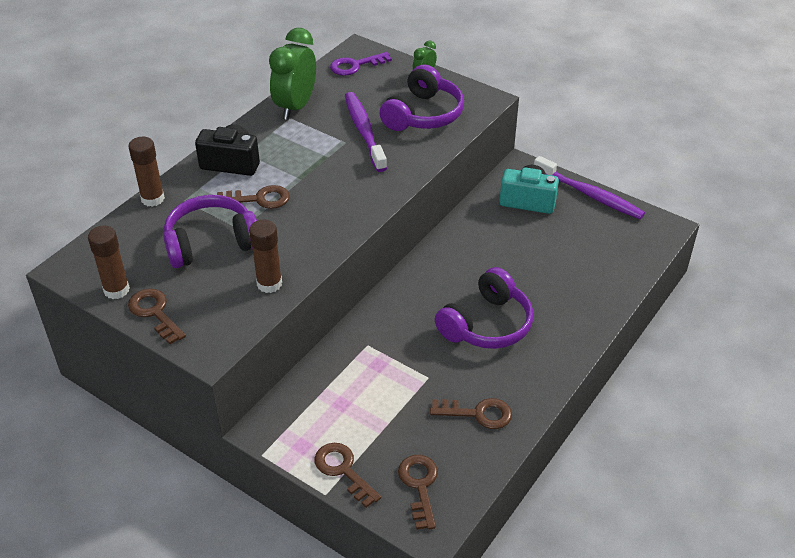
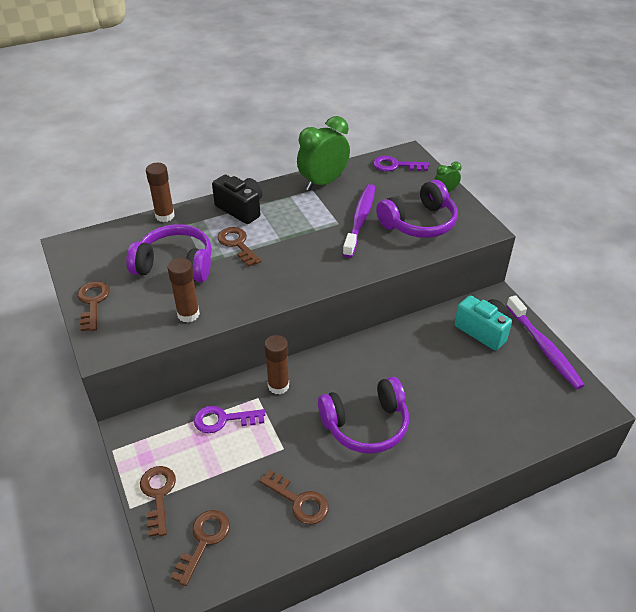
camera: 30 degrees right, 0 degrees up
(116, 290) = (84, 274): brown glue stick -> brown glue stick (278, 386)
(259, 199) = (237, 244): brown key -> brown key turned 150 degrees counterclockwise
(350, 378) = (223, 420): none -> purple key

